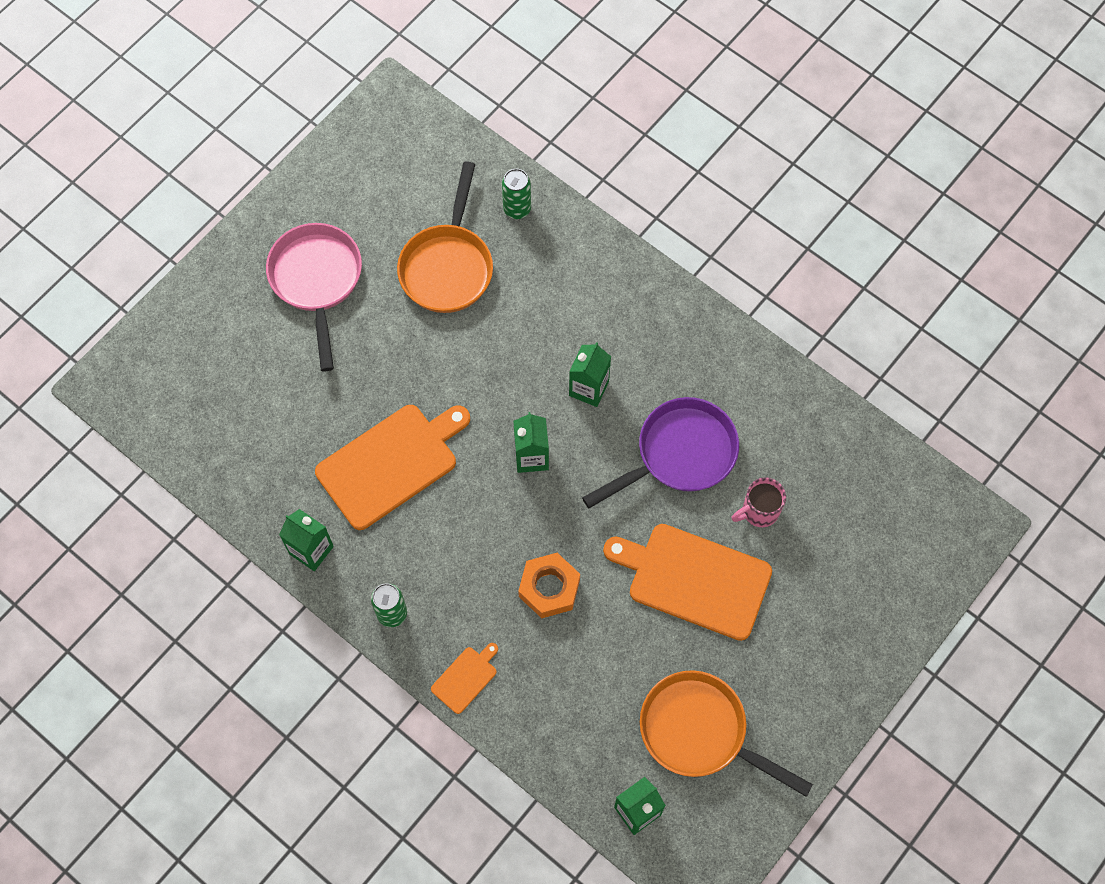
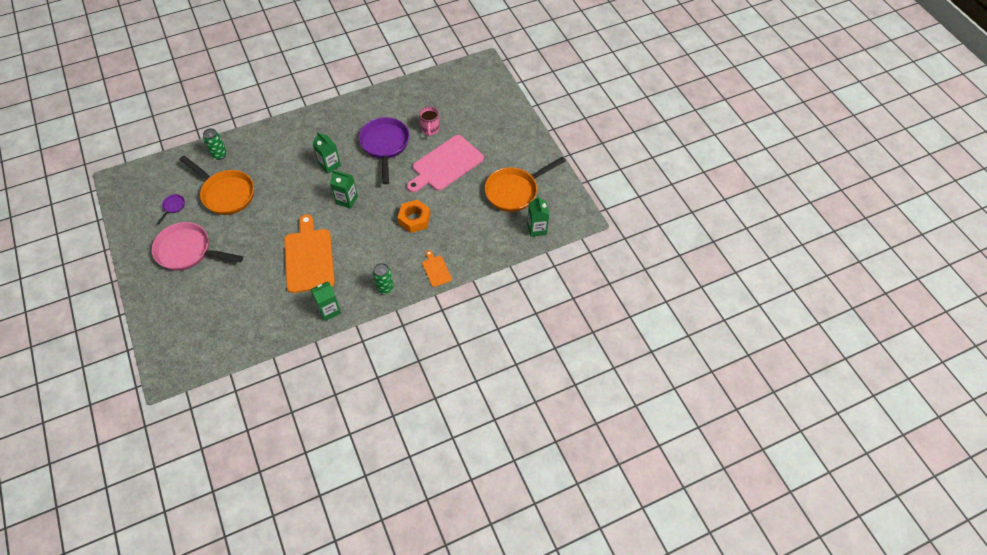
camera: 65 degrees left, 10 degrees down
(384, 208) = (173, 207): none -> purple pan
(694, 579) = (445, 164): orange cutting board -> pink cutting board

